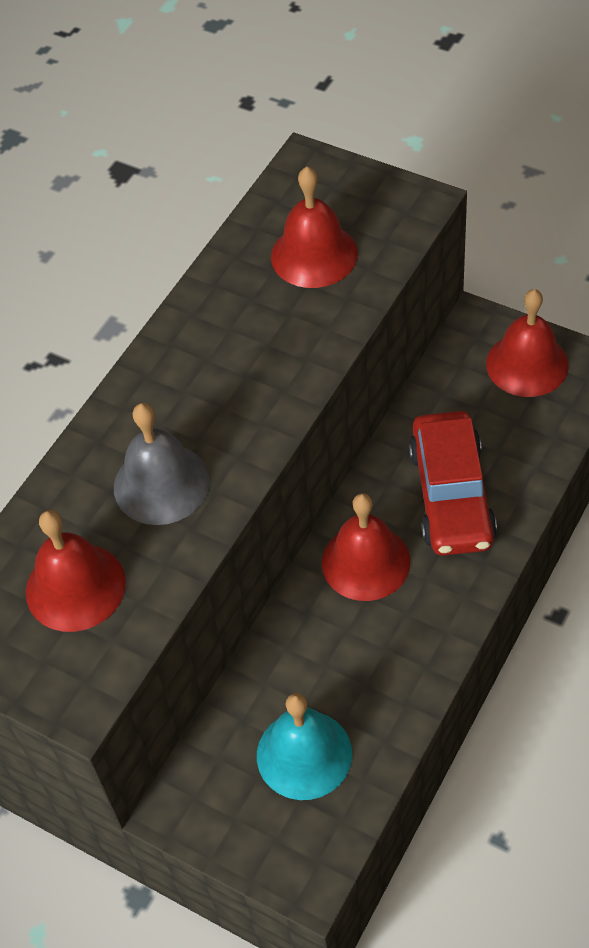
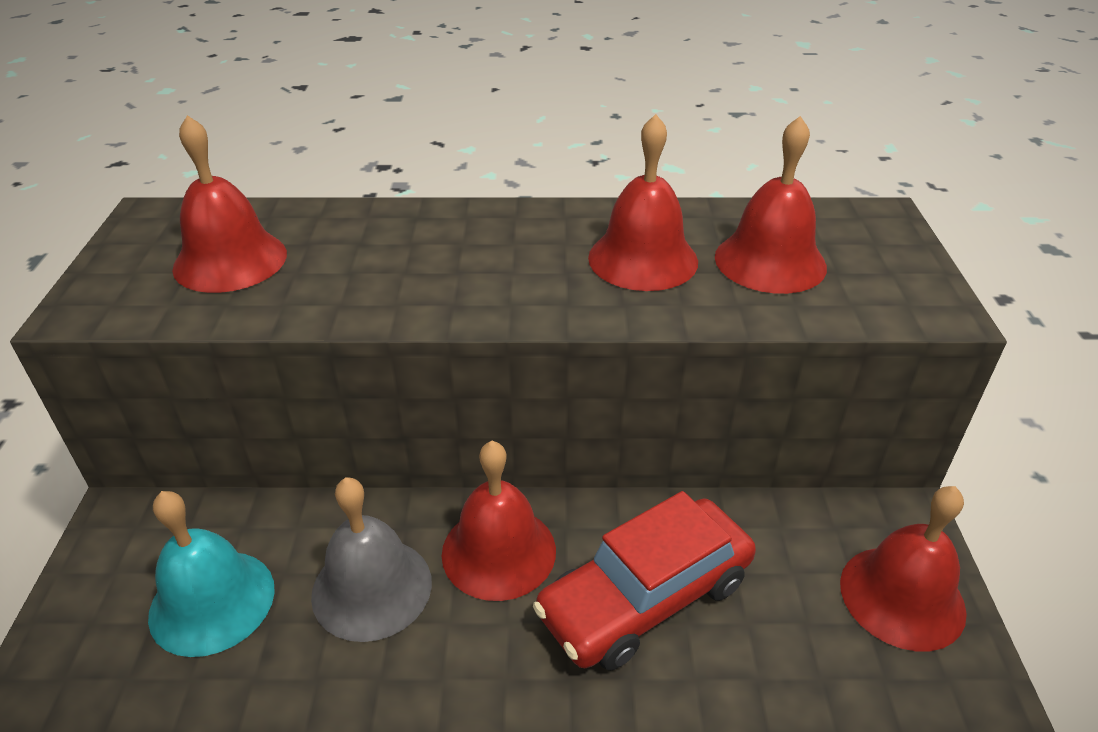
camera: 55 degrees right, 15 degrees down
(161, 484) = (385, 267): grey bell -> grey bell (372, 588)
(261, 323) = (643, 259): none -> red bell

